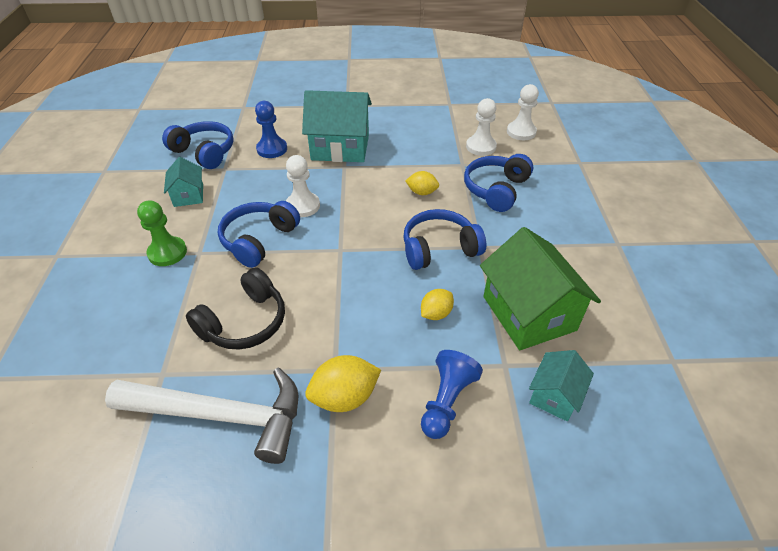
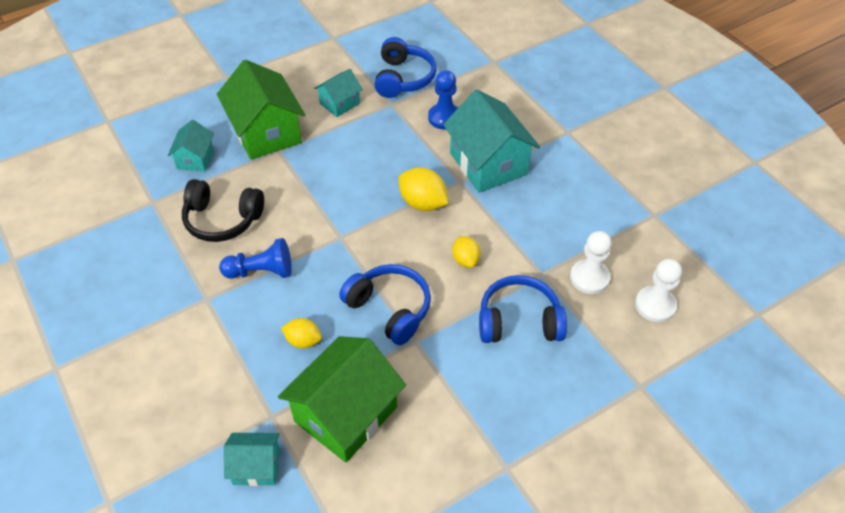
camera: 60 degrees right, 5 degrees up
(140, 316) = (195, 159): none -> turquoise house
(167, 253) = (266, 133): green pawn -> green house
(222, 415) = (134, 254): white hammer -> none
(259, 240) = (316, 177): blue headphones -> none
(303, 206) = (379, 182): white pawn -> none
(344, 397) = (183, 318): yellow lemon -> yellow lemon (423, 203)
(446, 401) = (211, 387): blue pawn -> blue pawn (261, 271)

